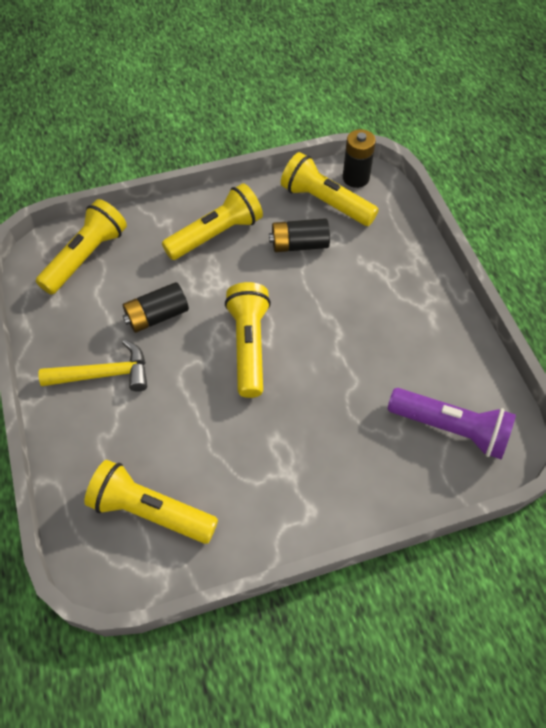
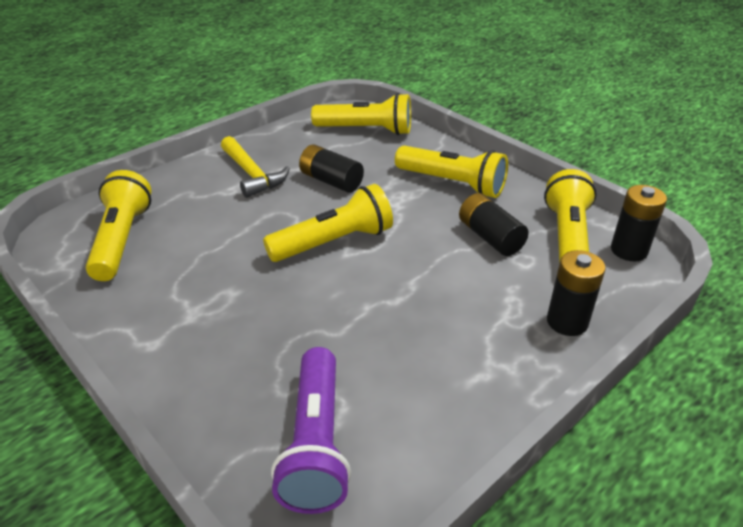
camera: 65 degrees right, 20 degrees down
(406, 248) = (567, 322): none -> black battery

